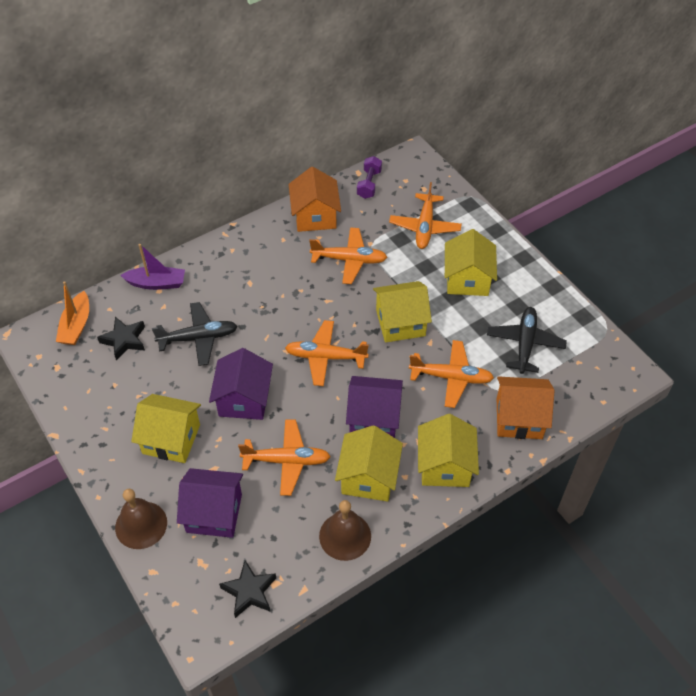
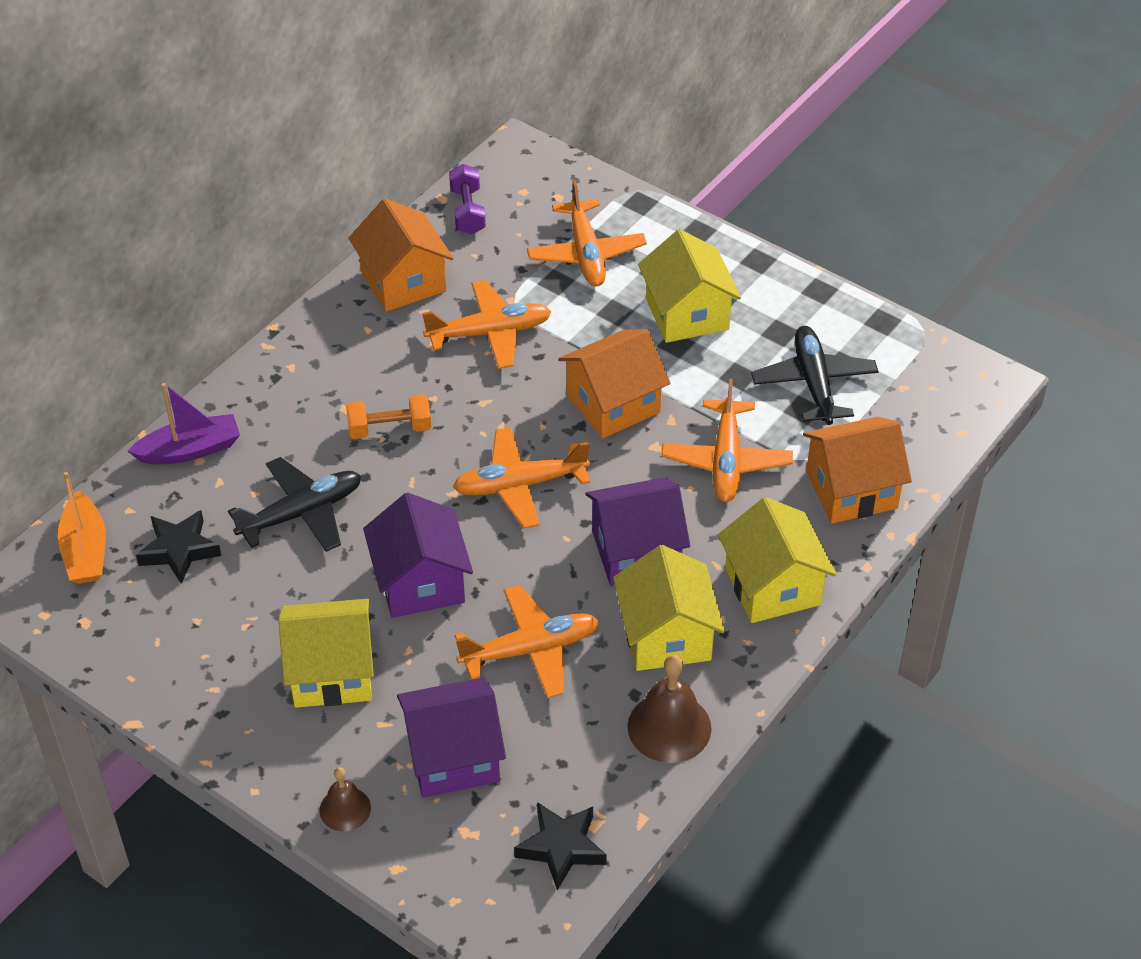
camera: 20 degrees left, 5 degrees down
(141, 525) = (345, 809): brown bell -> brown bell, size x0.59
(268, 302) = (389, 429): none -> orange dumbbell
(400, 323) = (613, 404): yellow house -> orange house
(451, 377) = (726, 461): orange plane -> orange plane turned 105 degrees clockwise

